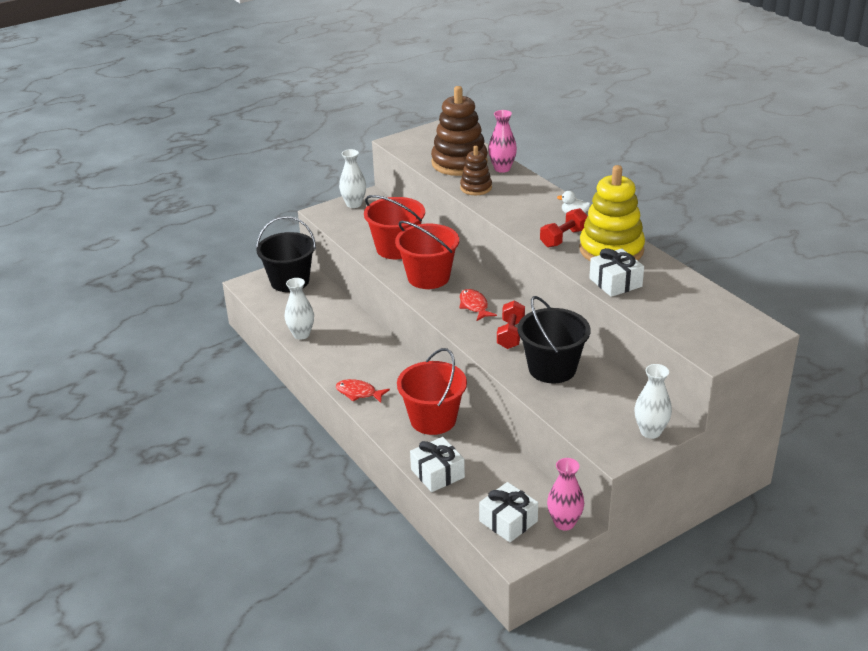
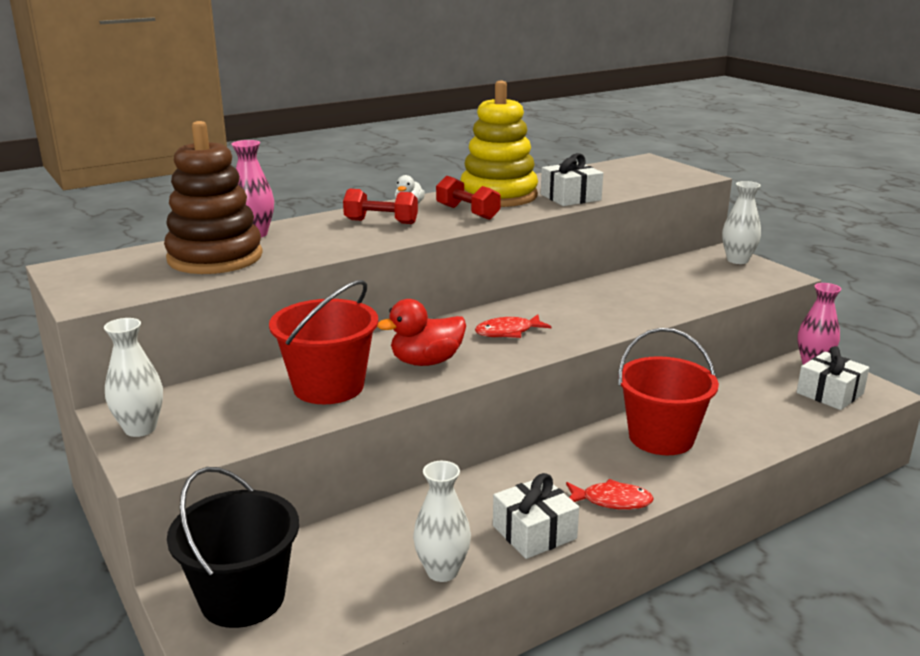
camera: 90 degrees left, 10 degrees down
(358, 393) = (612, 501): red fish -> red fish turned 105 degrees counterclockwise
(428, 277) = (426, 361): red bucket -> red duck
(437, 473) = (770, 435): white gift -> white gift (534, 532)
(476, 188) = (307, 249): brown stacking toy -> none
(510, 334) = (575, 313): red dumbbell -> red dumbbell (381, 222)
(552, 368) = (643, 295): black bucket -> none

